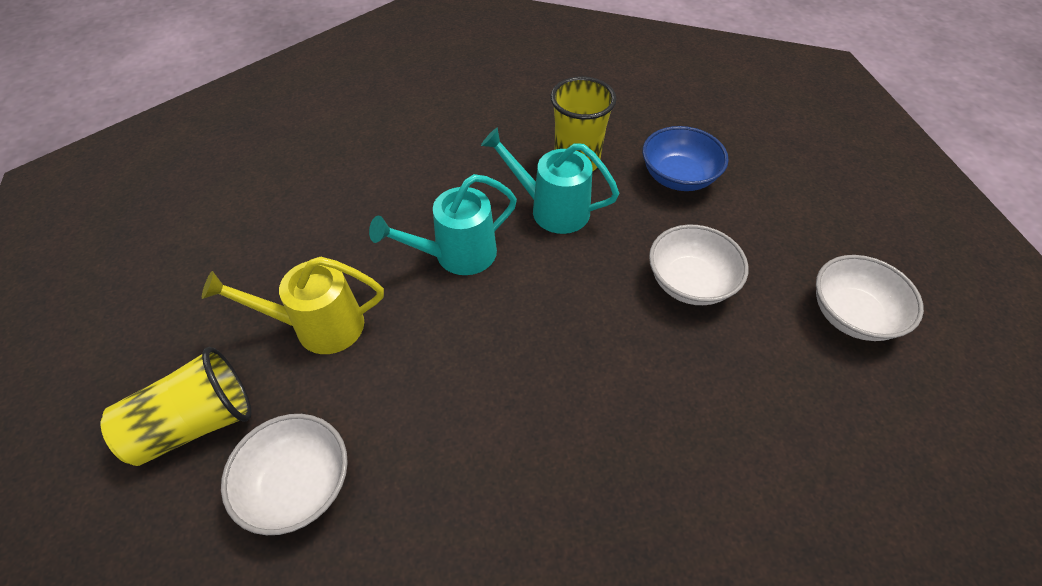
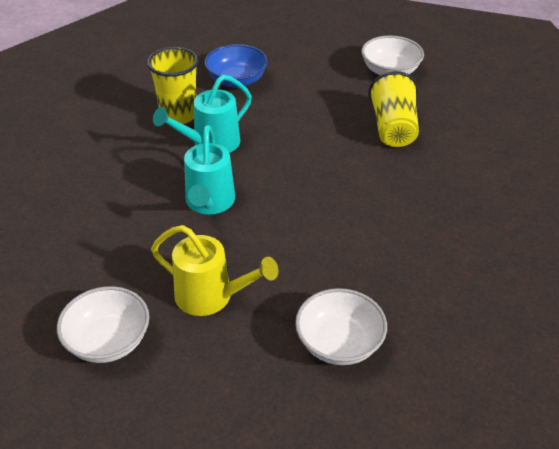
camera: 60 degrees left, 10 degrees down
(195, 423) = (246, 392): yellow cup -> yellow cup (393, 128)
(318, 326) = (212, 297): yellow watering can -> yellow watering can turned 90 degrees counterclockwise
(690, 282) = (322, 114): white bowl -> white bowl (108, 341)

